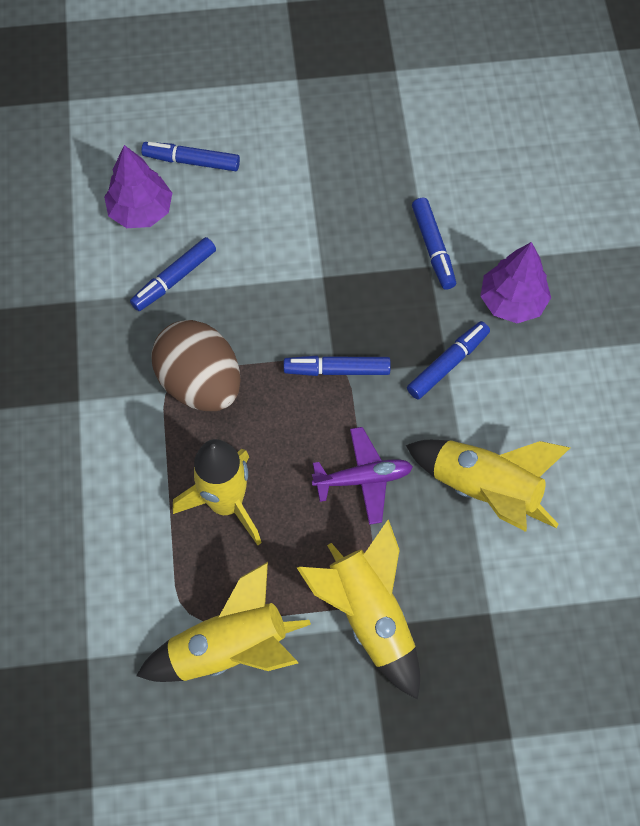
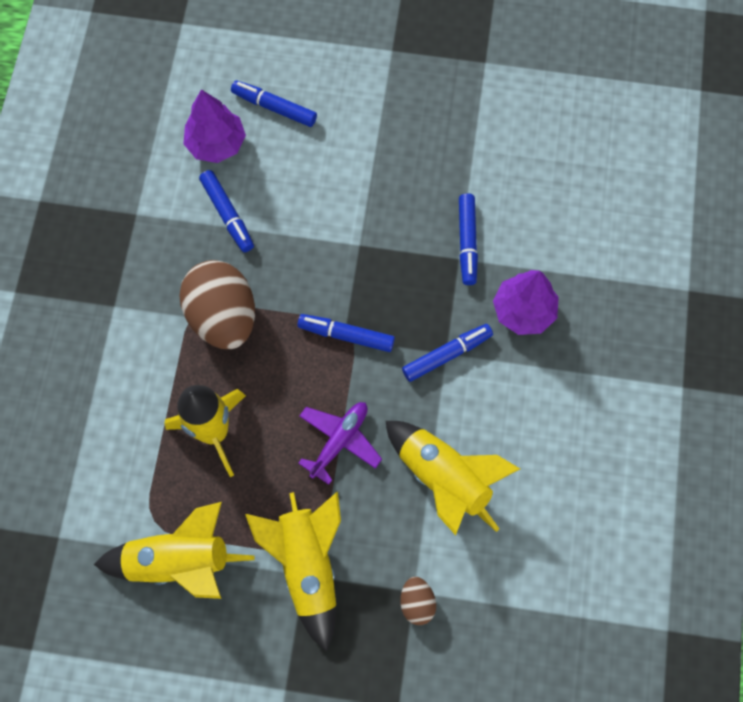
camera: 15 degrees right, 5 degrees up
(174, 279) = (227, 215): blue marker -> blue marker turned 90 degrees counterclockwise
(363, 479) = (339, 441): purple plane -> purple plane turned 60 degrees counterclockwise
(496, 623) = (417, 602): none -> brown egg

